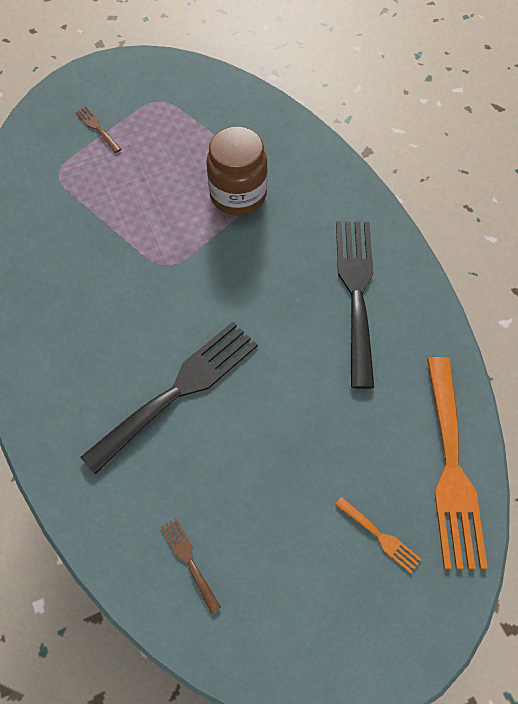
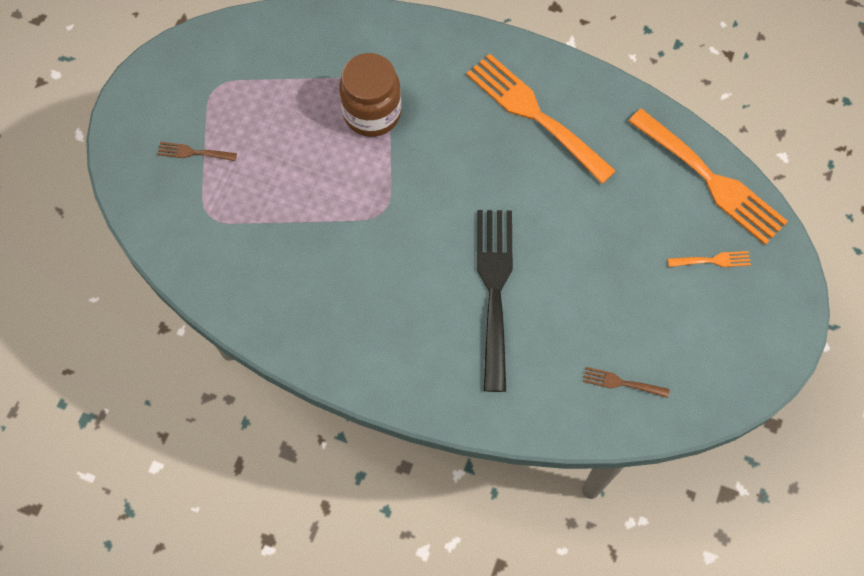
camera: 45 degrees left, 5 degrees up
(356, 292) = (534, 114): black fork -> orange fork

